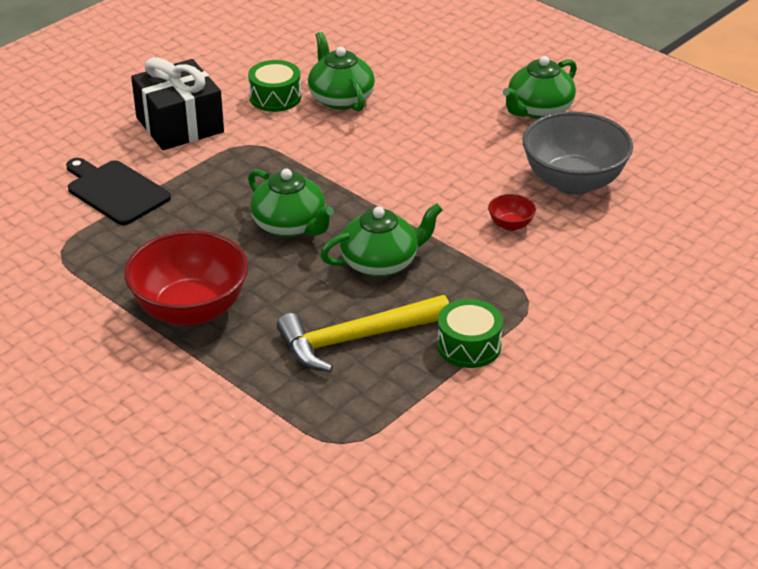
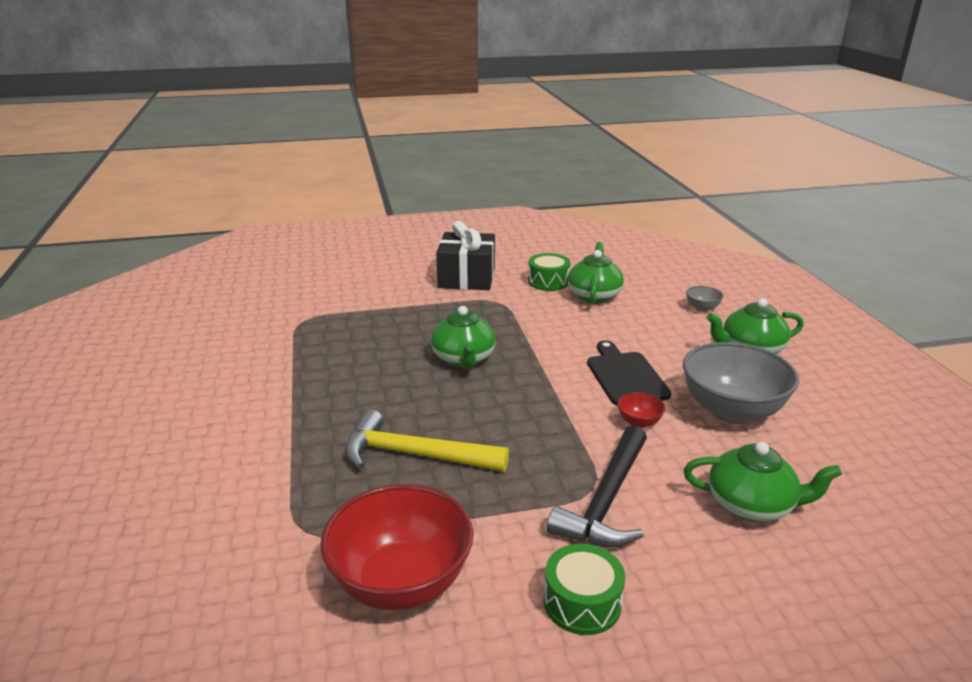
camera: 35 degrees right, 10 degrees down
(115, 191) = (380, 300): black cutting board -> black cutting board (625, 376)
(190, 310) = (330, 385): red bowl -> red bowl (401, 582)
(381, 263) = (500, 408): green teapot -> green teapot (752, 505)
(458, 76) = (702, 308): none -> grey bowl
(469, 346) = (498, 502): green drum -> green drum (582, 602)
(548, 305) = (607, 500): none -> black hammer

